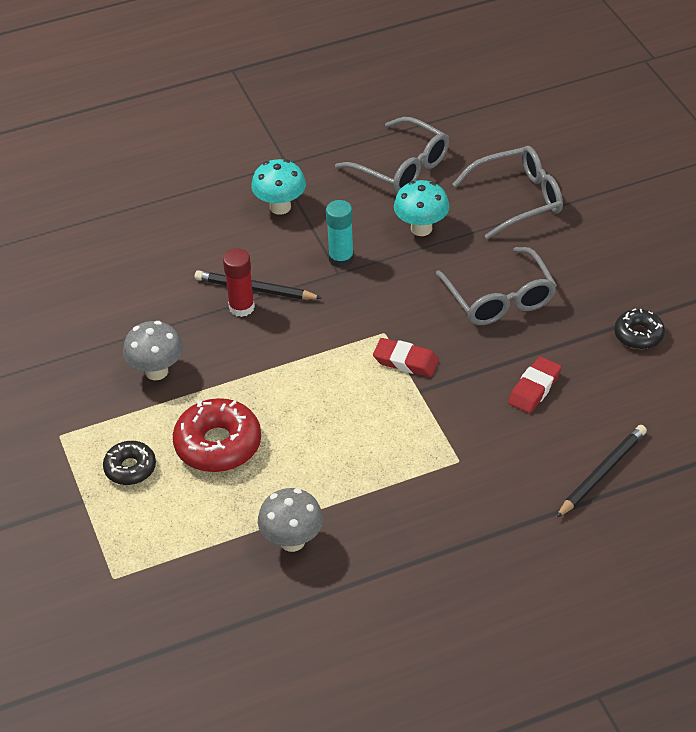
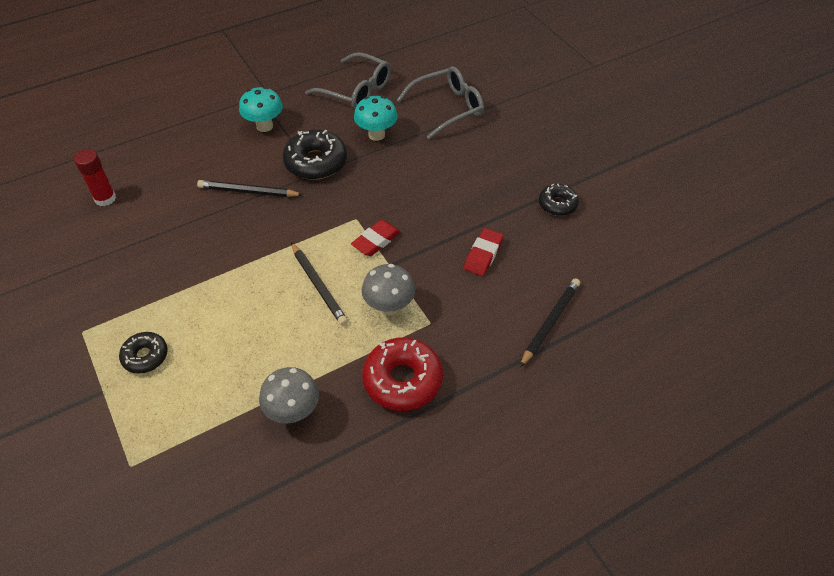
camera: 10 degrees left, 5 degrees up
(156, 371) = (167, 267): grey mushroom -> grey mushroom (389, 307)
(218, 444) = (223, 327): red donut -> red donut (402, 380)
(241, 307) = (238, 207): red glue stick -> red glue stick (105, 198)
(332, 408) = (318, 286): none -> black pencil
(341, 258) = (316, 162): turquoise glue stick -> black donut
(406, 361) = (376, 241): red eraser -> red eraser turned 60 degrees counterclockwise
(500, 299) = (445, 184): grey glasses -> none

